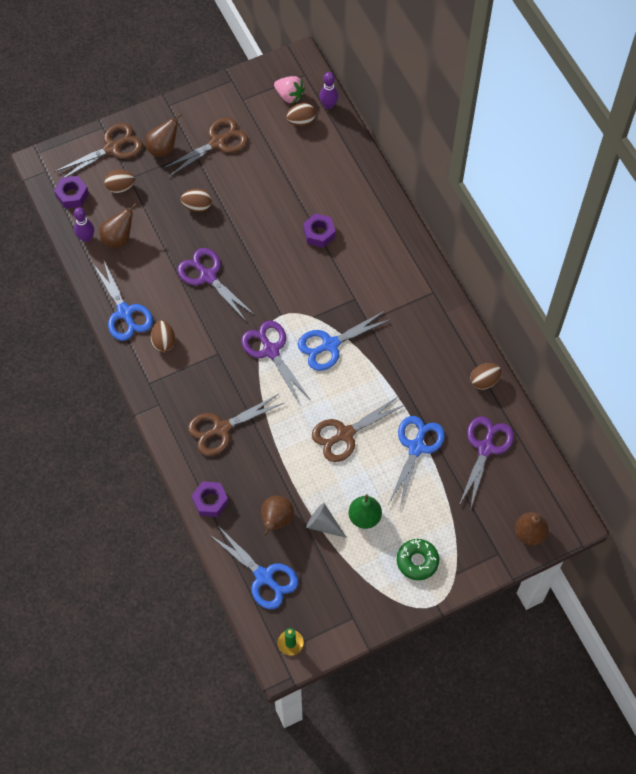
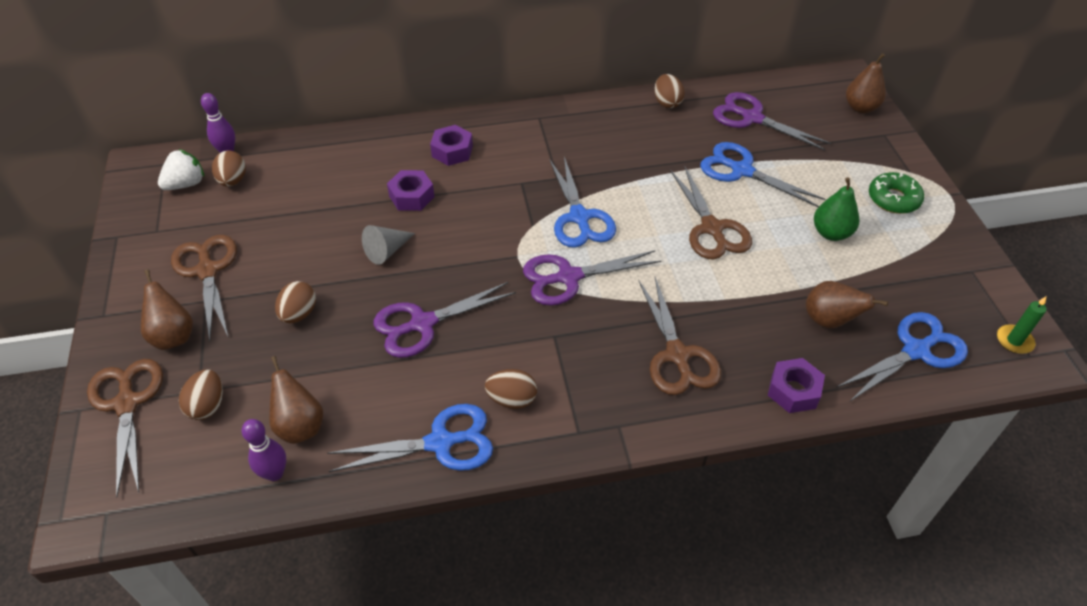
camera: 75 degrees left, 15 degrees down
(72, 195) = (180, 480): purple nut -> purple nut (452, 151)
(289, 96) = (186, 184): pink strawberry -> white strawberry
(323, 524) = (839, 274): grey cone -> grey cone (387, 251)

